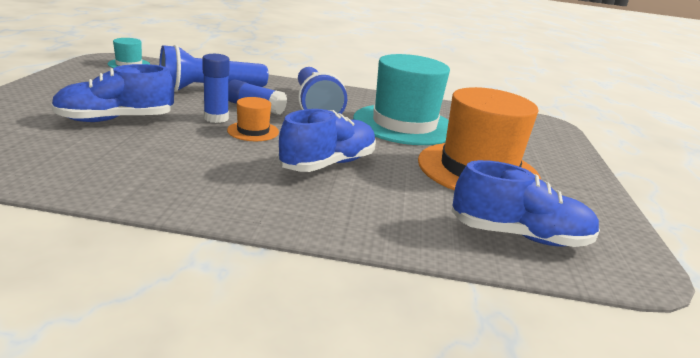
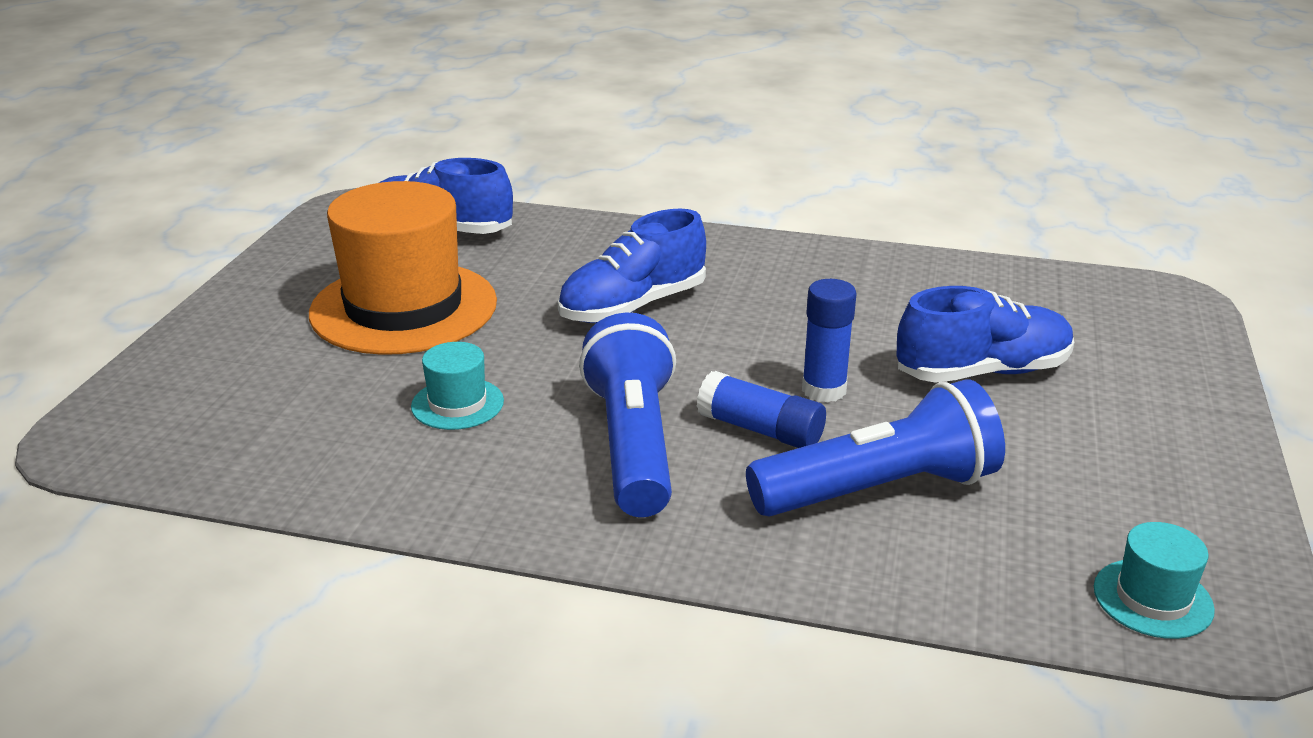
camera: 170 degrees left, 5 degrees up
(253, 131) = (751, 362): orange hat -> none
(404, 124) = (457, 404): turquoise hat -> turquoise hat, size x0.44

